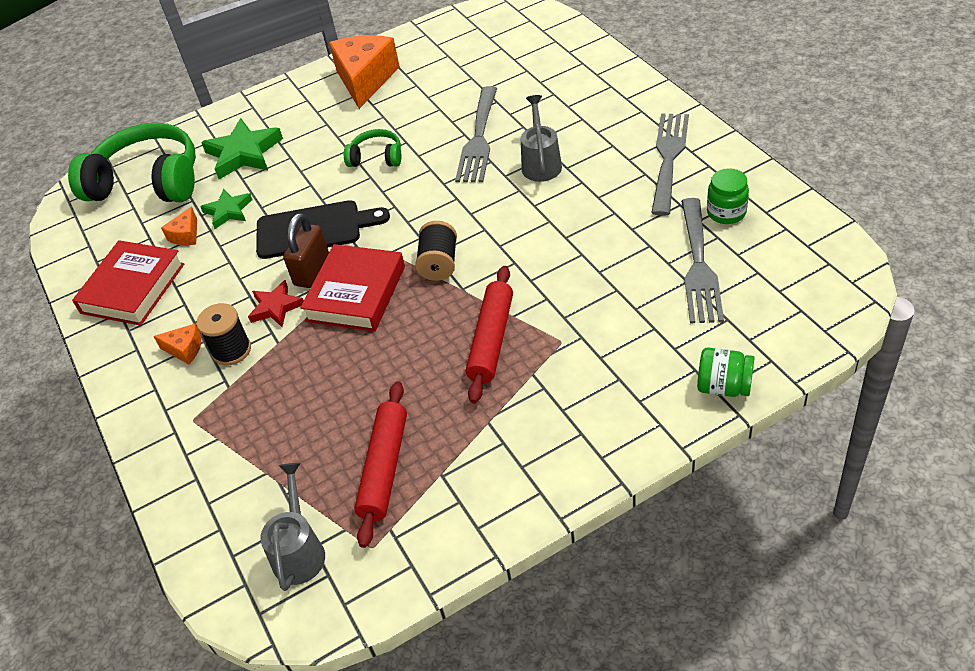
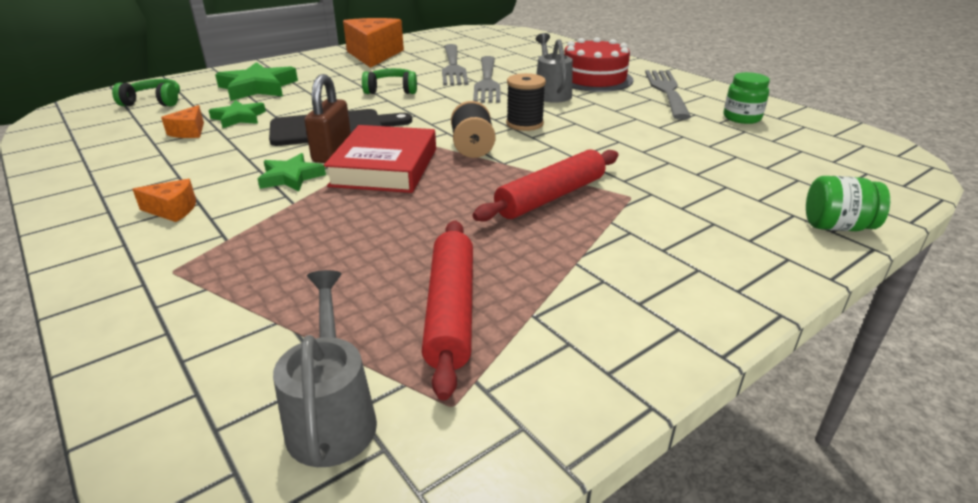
camera: 15 degrees left, 15 degrees down
(133, 288) = (117, 166): red book -> none
(148, 182) = (154, 102): green headphones -> green headphones, size x0.47
(231, 350) = (234, 210): black spool -> black spool (524, 124)
(276, 307) = (291, 177): red star -> green star
(491, 340) = (551, 197): red rolling pin -> red rolling pin turned 45 degrees clockwise
(597, 131) = (594, 79): none -> red cake
(699, 266) = (741, 147): grey fork -> grey fork (453, 67)

